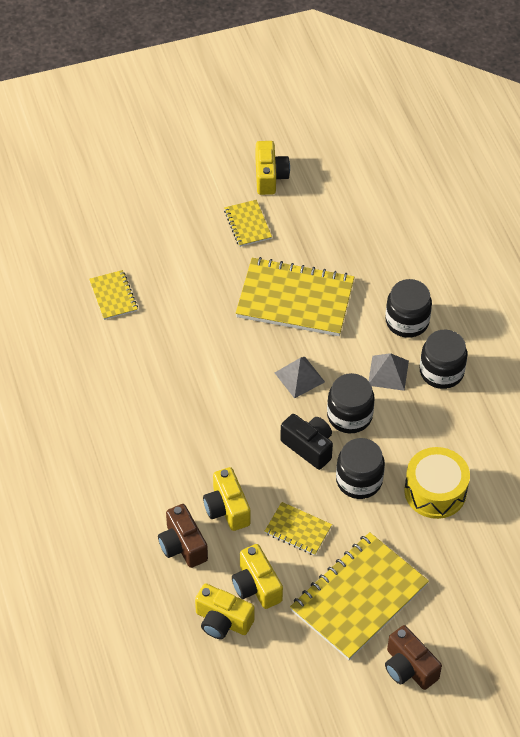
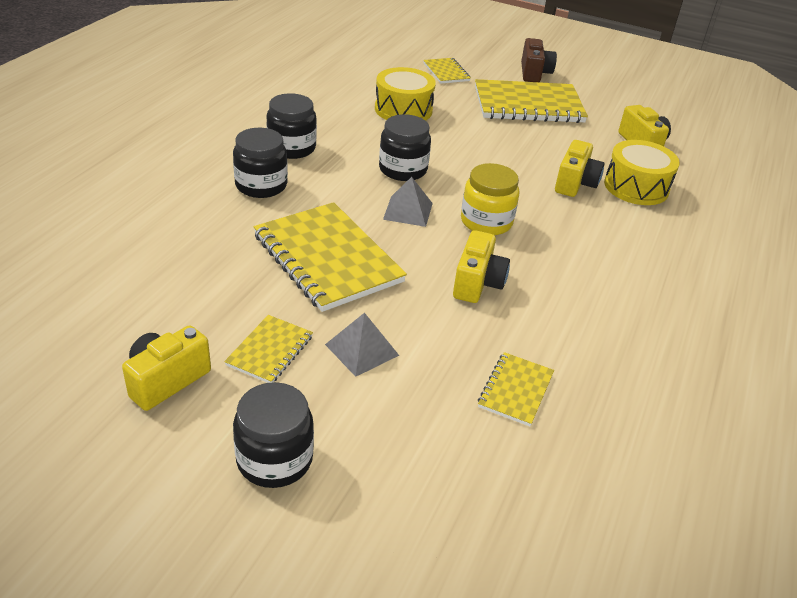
camera: 140 degrees left, 15 degrees down
(182, 545) = (636, 187): brown camera -> yellow drum
(244, 410) = (486, 222): none -> yellow jar
(256, 586) = (597, 143): yellow camera -> yellow camera (477, 283)
(298, 530) = (531, 147): yellow notebook -> yellow notebook (446, 72)
(309, 447) = (462, 174): black camera -> none
(359, 480) = (449, 141): black jar -> black jar (274, 459)
(388, 373) = (332, 171): grey pyramid -> grey pyramid (362, 349)

